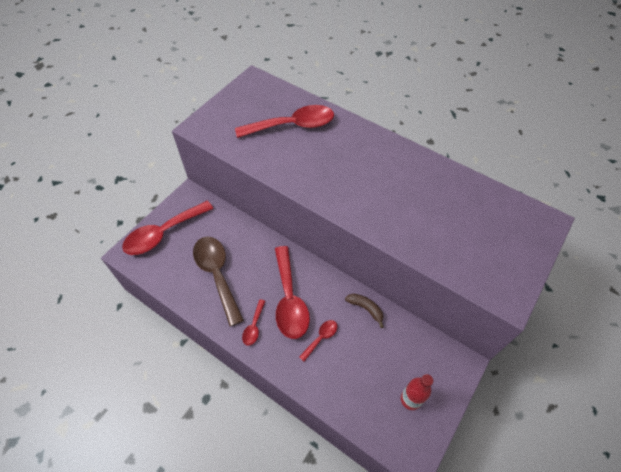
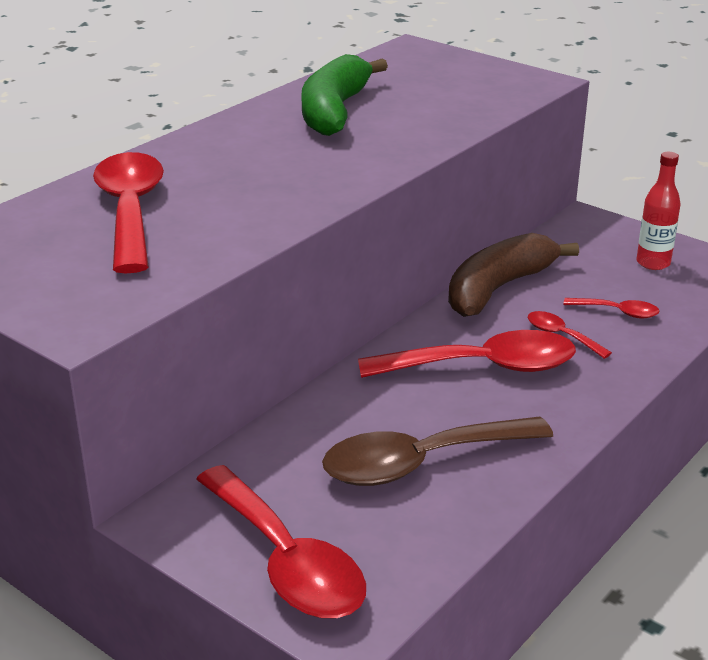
camera: 85 degrees left, 25 degrees down
(254, 326) = (547, 411): red spoon -> red spoon (618, 312)
(366, 309) = (498, 288): brown banana -> brown banana, size x2.03
(423, 187) = (334, 111): none -> green banana

